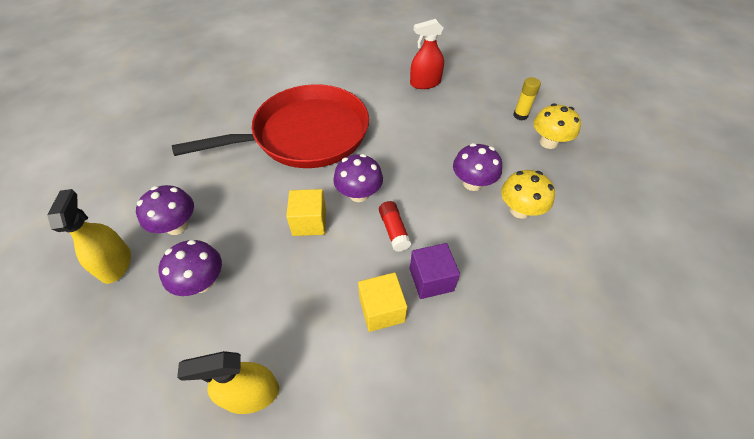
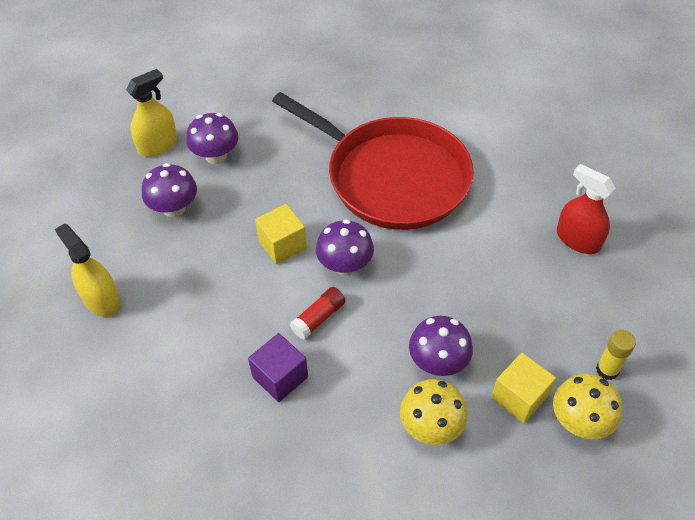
camera: 60 degrees right, 0 degrees up
(381, 310) = (223, 351): yellow cube -> yellow cube (519, 397)

